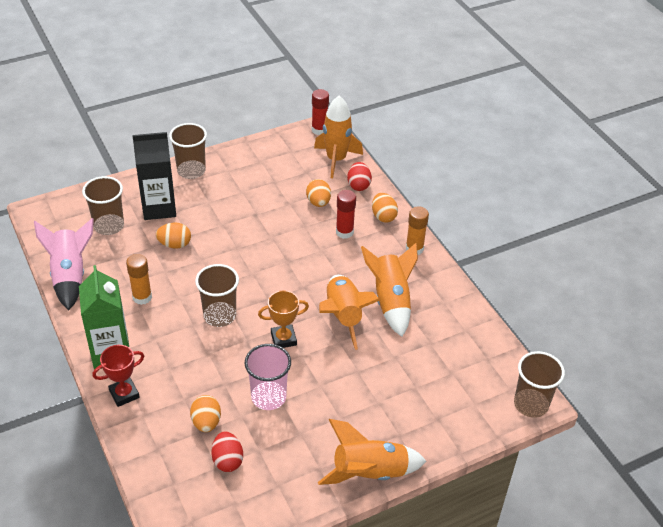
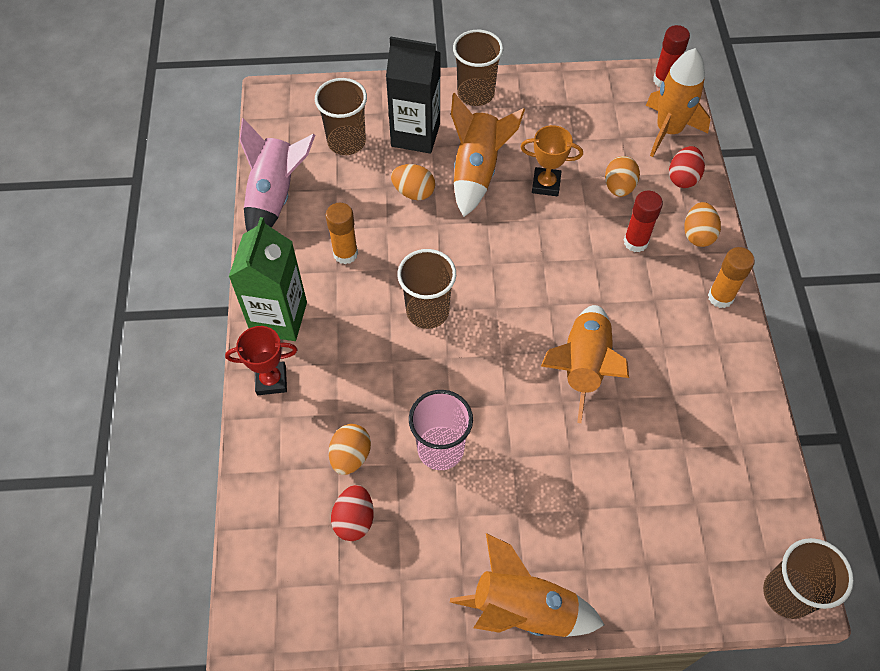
camera: 25 degrees right, 15 degrees up
(283, 339) = (493, 372): orange trophy -> orange trophy (546, 184)
(391, 301) = (655, 365): orange rocket -> orange rocket (477, 171)

